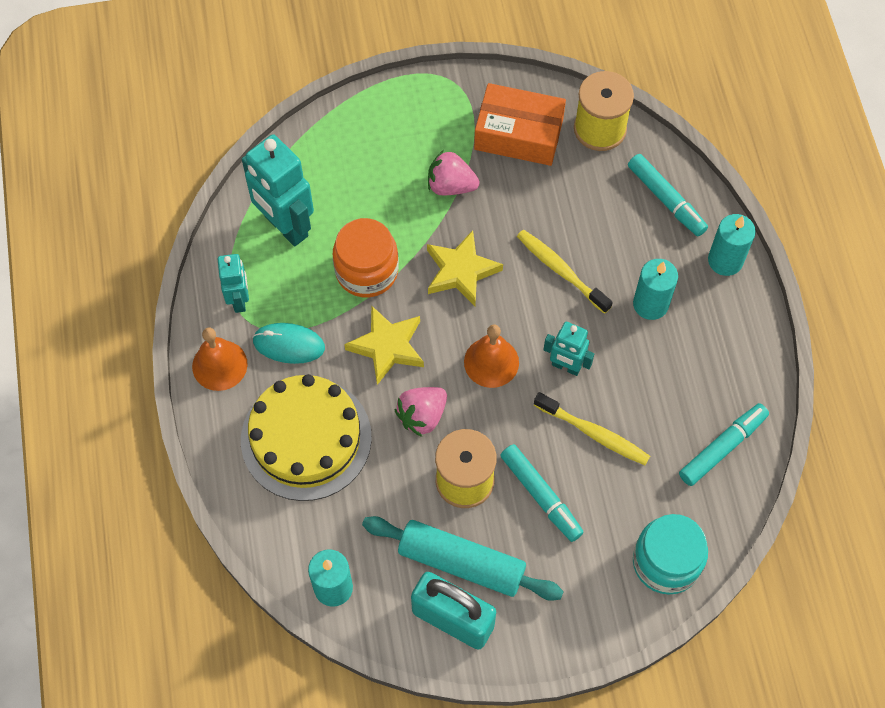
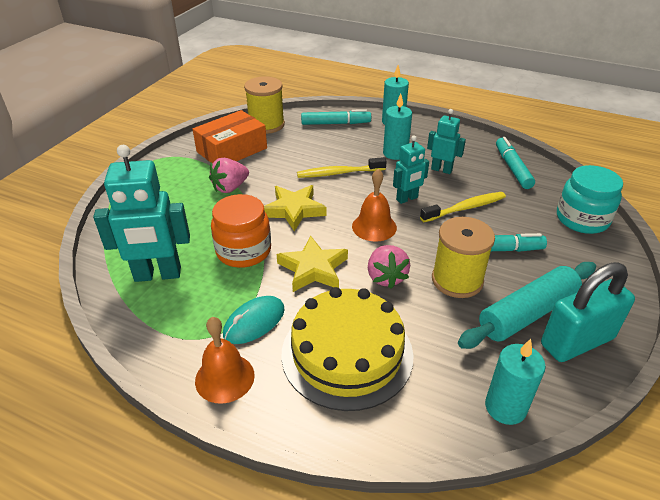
camera: 55 degrees left, 25 degrees down
(239, 300) = (182, 333): turquoise robot -> turquoise robot (441, 170)

